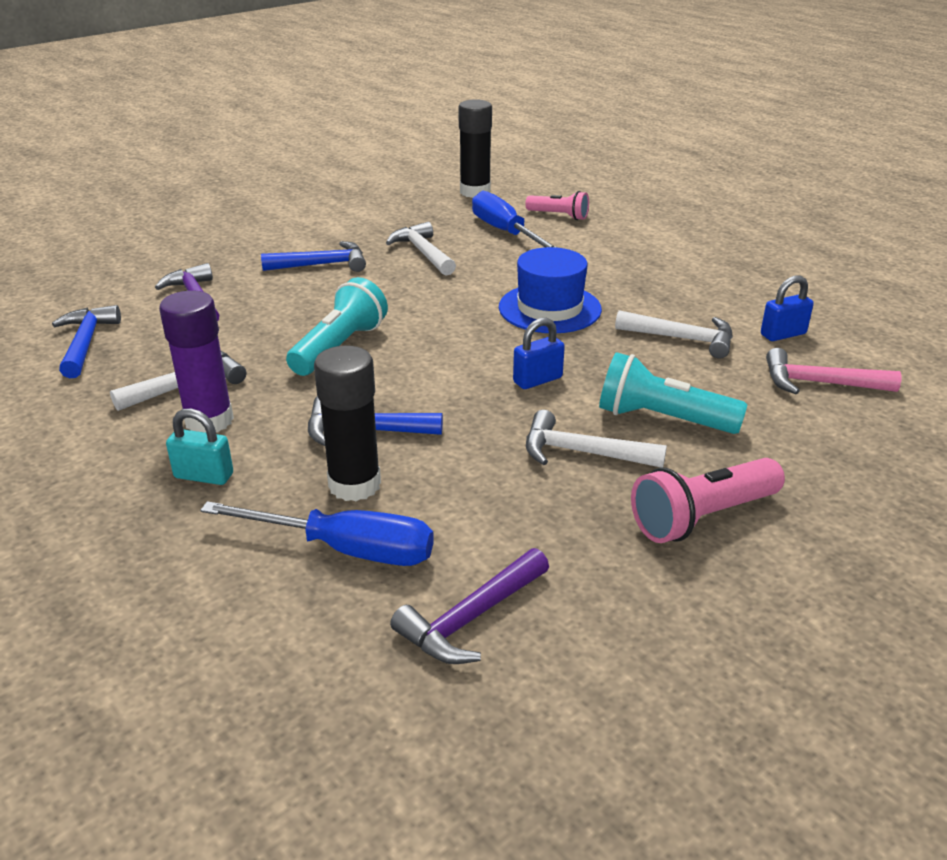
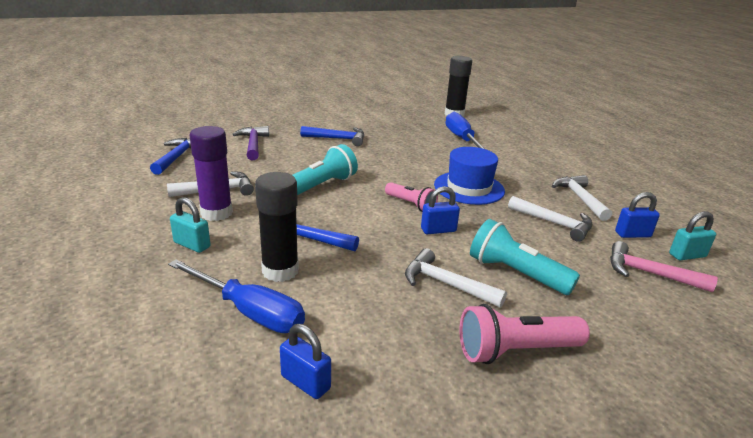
camera: 15 degrees right, 5 degrees down
(423, 253) = (403, 142): white hammer -> white hammer (580, 198)
(471, 618) = (305, 382): purple hammer -> blue padlock
(559, 216) = (502, 135): pink flashlight -> pink flashlight (410, 204)
(855, 349) = (687, 255): none -> turquoise padlock

